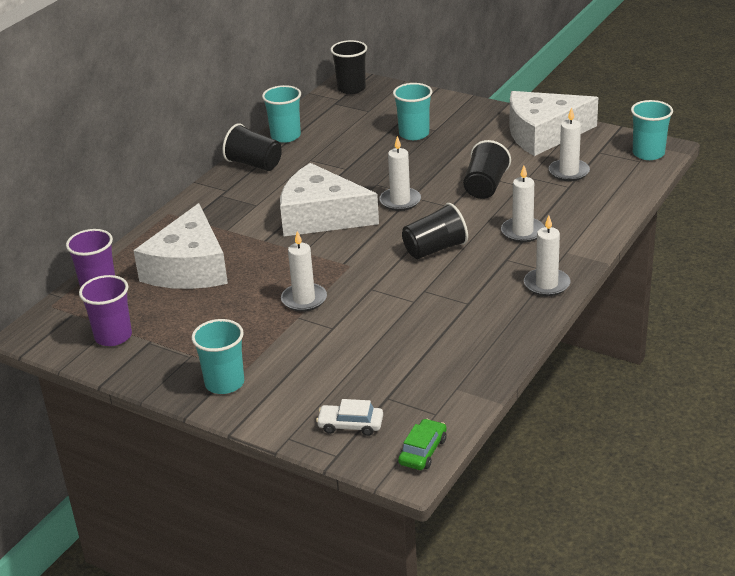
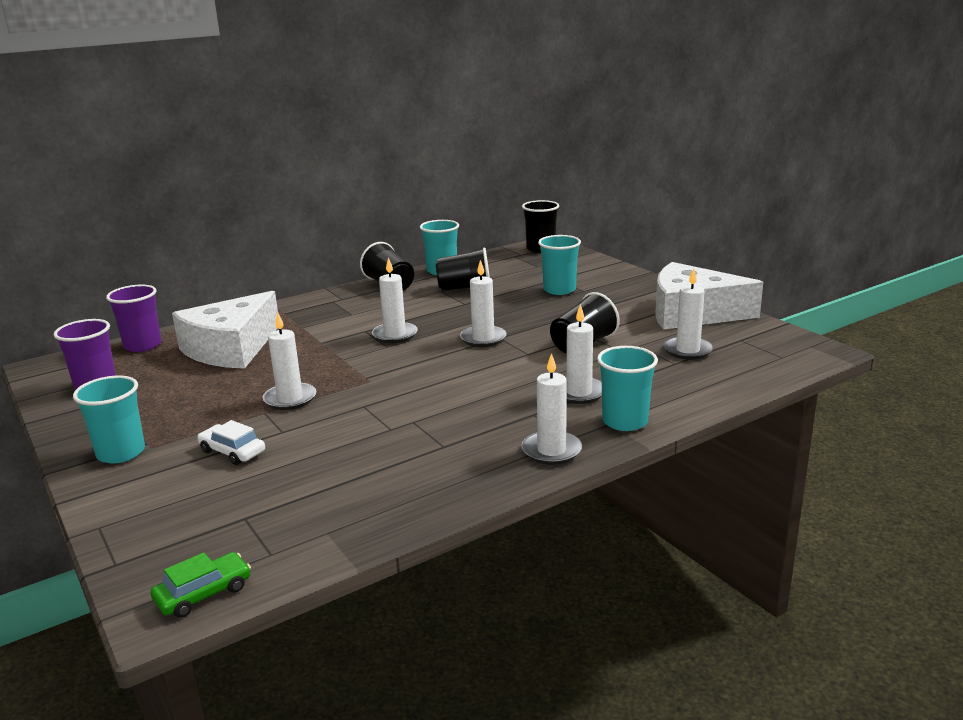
camera: 25 degrees right, 10 degrees down
(321, 216) = (395, 335): white cheese -> white candle
(350, 425) = (172, 535): white car -> white car (232, 451)
(435, 249) = (468, 386): black cup -> black cup (465, 288)
(648, 153) = (799, 352): turquoise cup -> turquoise cup (625, 421)

